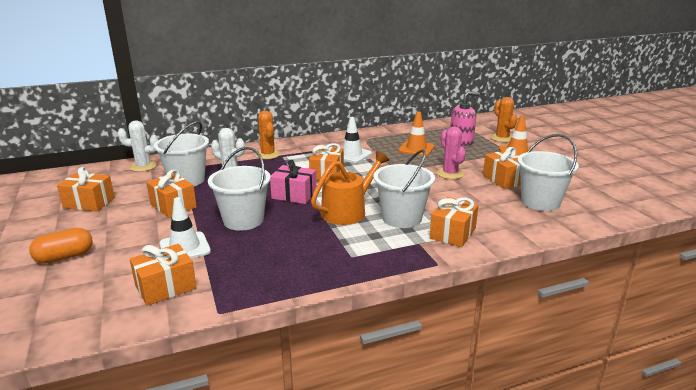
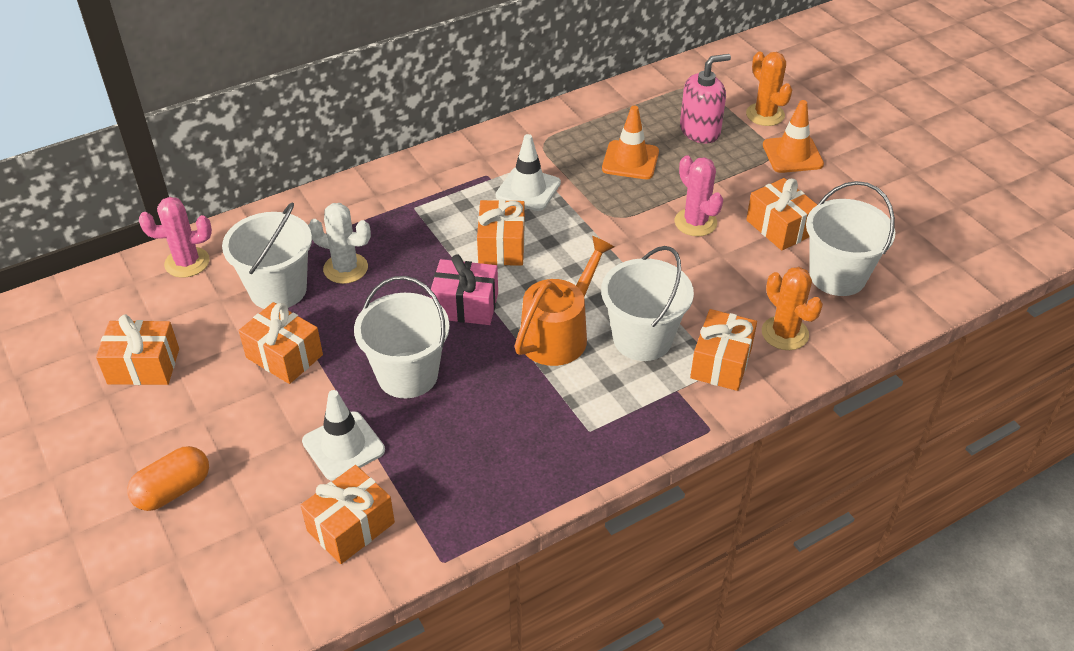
camera: 10 degrees left, 20 degrees up
(143, 166) = (187, 262): white cactus -> pink cactus
(268, 154) = (387, 205): orange cactus -> orange cactus (785, 333)

